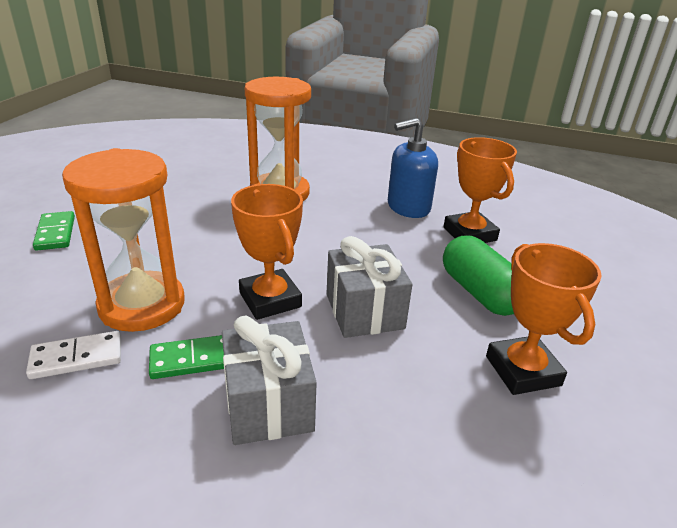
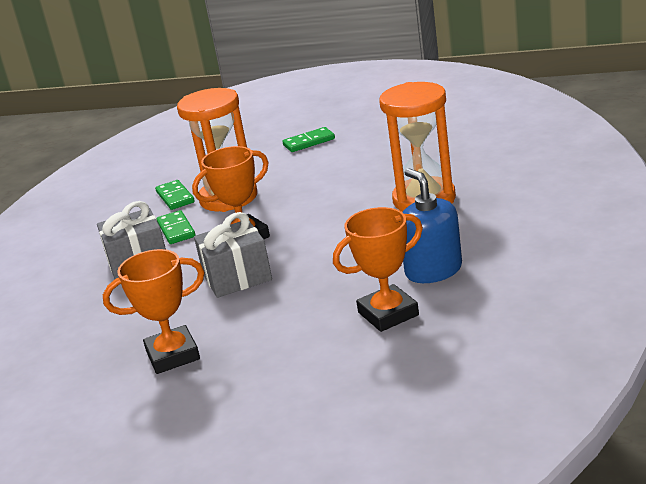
camera: 90 degrees right, 5 degrees down
(77, 358) = (175, 197): white domino -> green domino
(480, 293) = (276, 328): green capsule -> none

